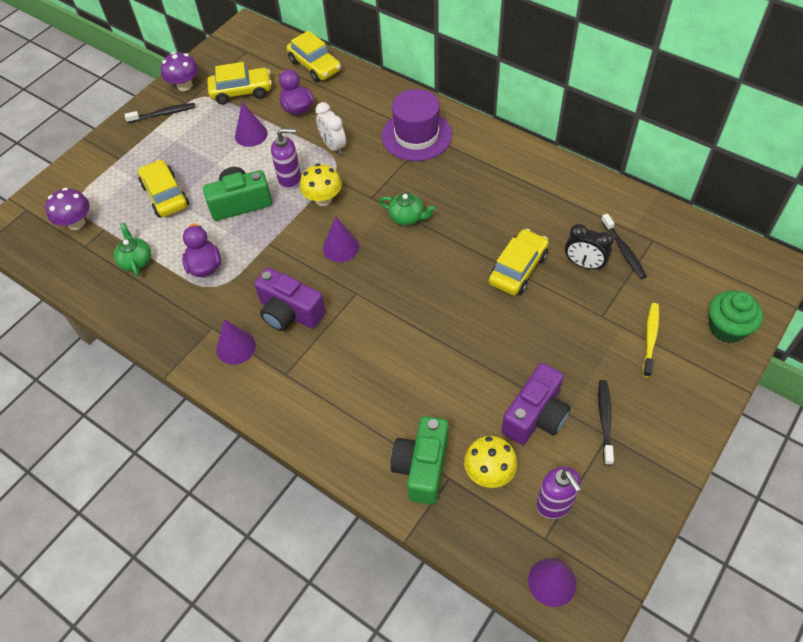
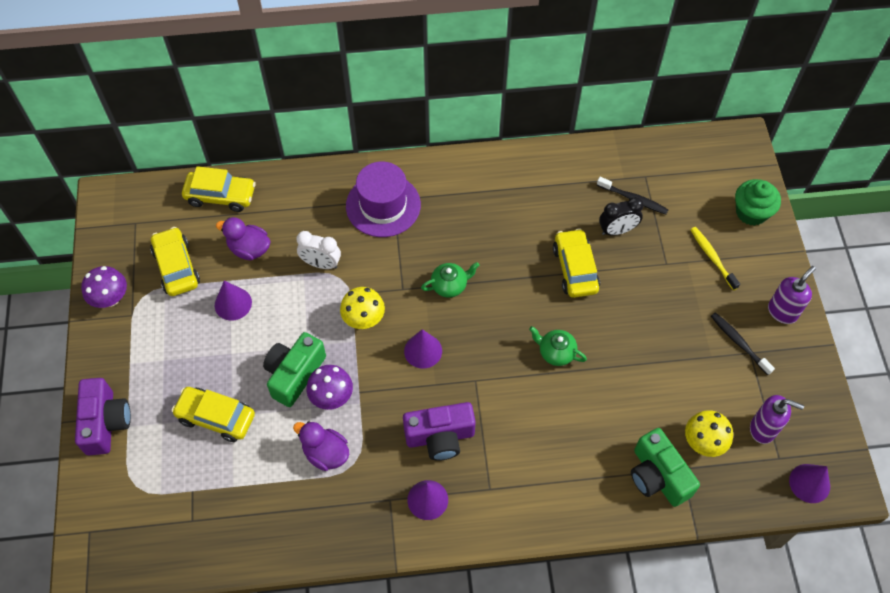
camera: 45 degrees left, 5 degrees up
(76, 223) = (157, 506): purple mushroom -> purple mushroom (331, 396)
(136, 261) = (257, 496): green teapot -> green teapot (556, 352)
(163, 114) = (121, 341): black toothbrush -> none
(241, 91) = (176, 267): yellow car -> yellow car turned 60 degrees counterclockwise
(290, 179) = (315, 321): purple soap dispenser -> purple soap dispenser (782, 312)
(535, 416) = (694, 375): purple camera -> purple camera (106, 422)

